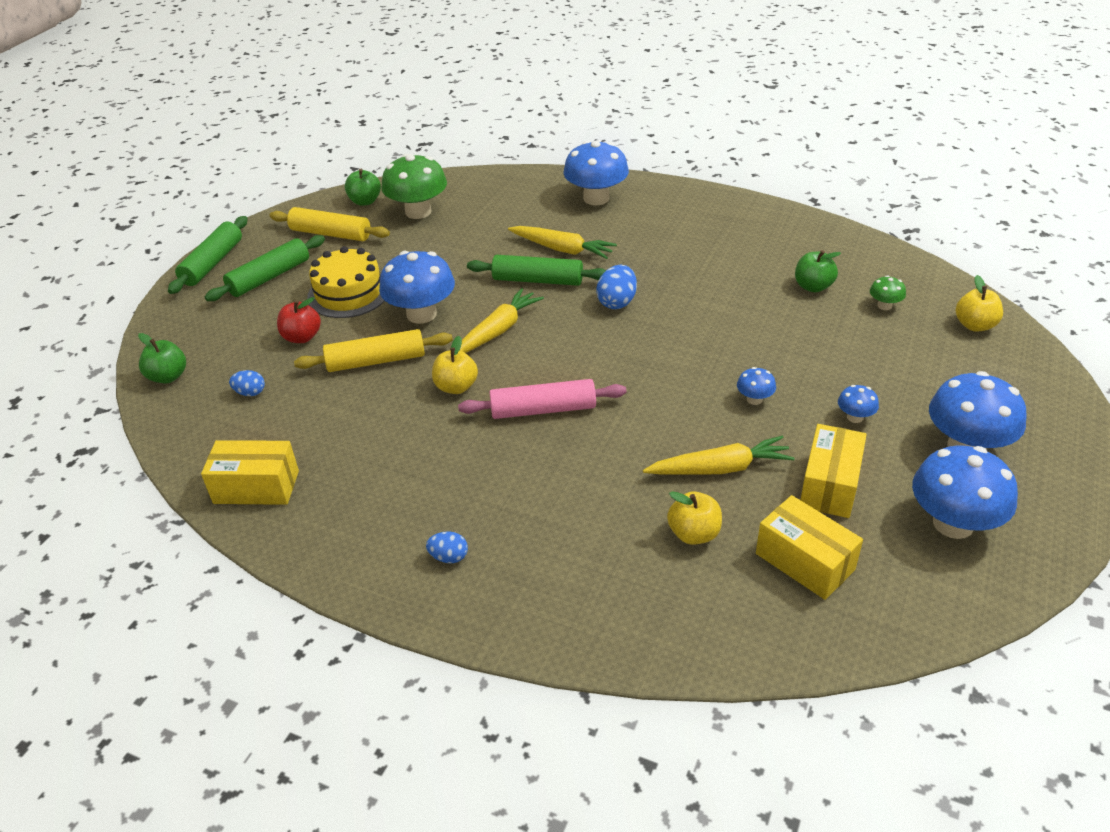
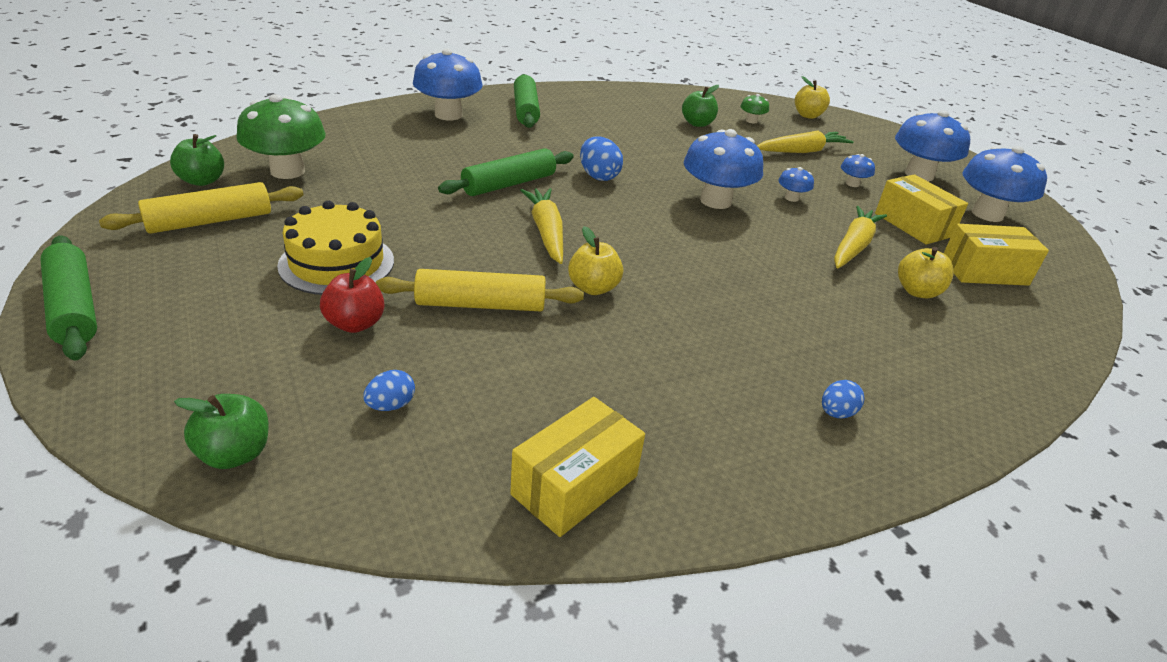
camera: 55 degrees left, 5 degrees down
(269, 277) = (198, 288): green rolling pin -> green rolling pin (525, 110)
(376, 361) = (480, 305): yellow rolling pin -> yellow rolling pin turned 60 degrees clockwise
(421, 314) = (452, 248): blue mushroom -> blue mushroom (715, 201)
(543, 409) = (688, 269): pink rolling pin -> none
(562, 249) = (487, 156): yellow carrot -> yellow carrot (802, 151)

